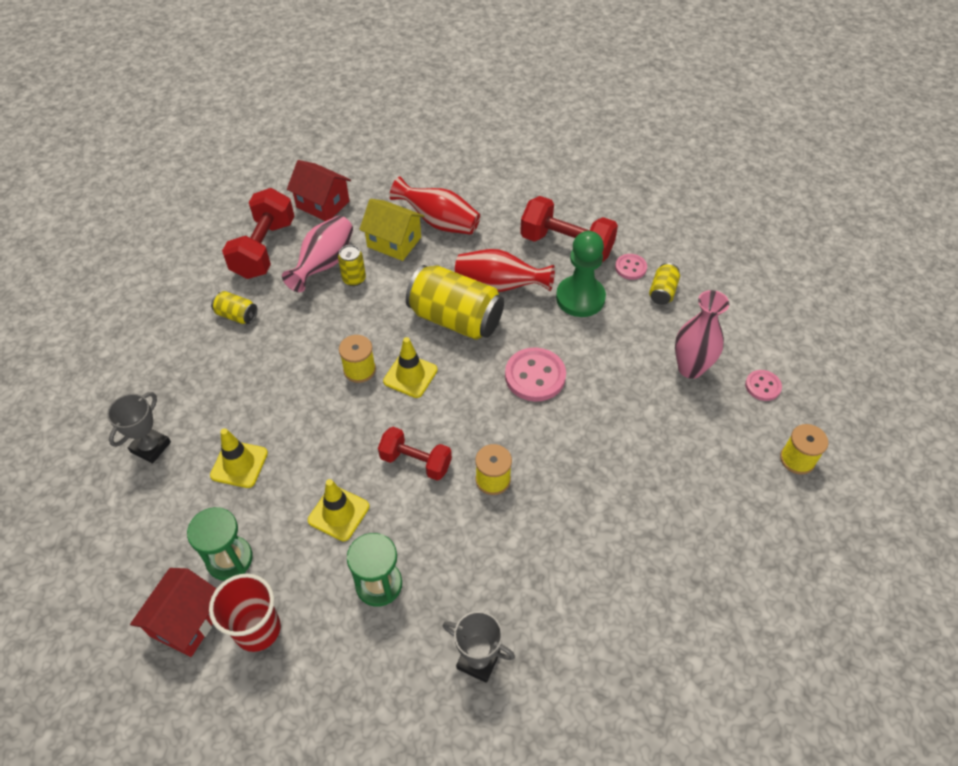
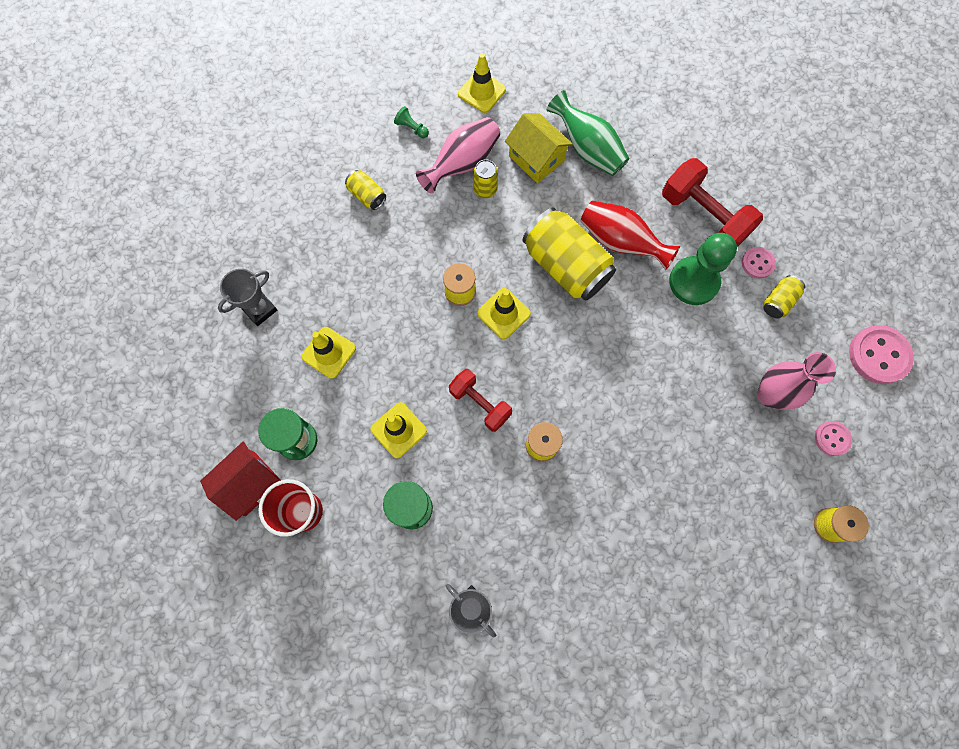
camera: 20 degrees right, 20 degrees up
(264, 249) = (412, 128): red dumbbell -> green pawn
(323, 204) = (481, 92): red house -> yellow traffic cone
(439, 222) = (587, 149): red vase -> green vase
(535, 376) = (618, 353): pink button -> pink button (878, 355)

